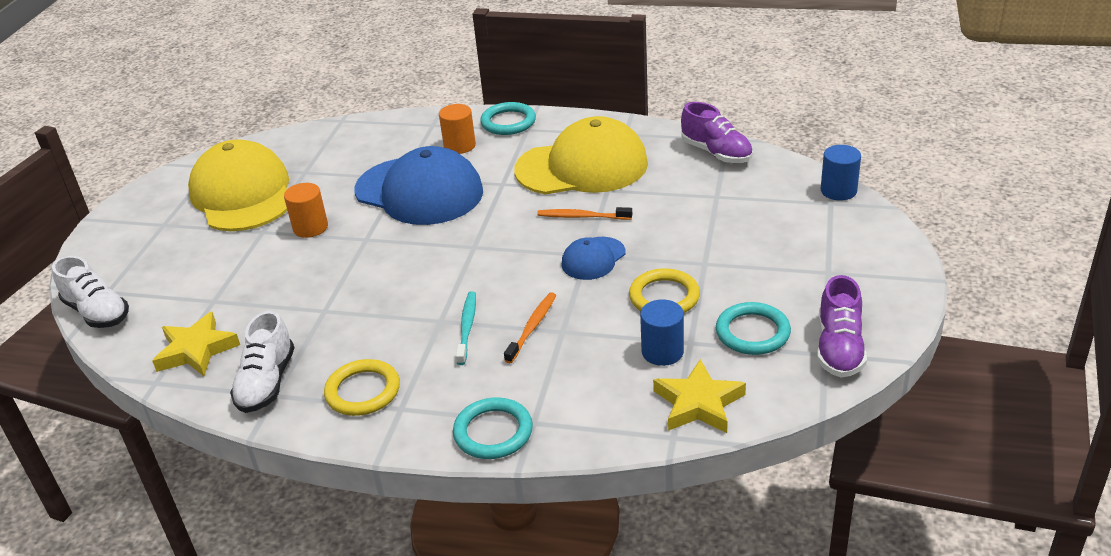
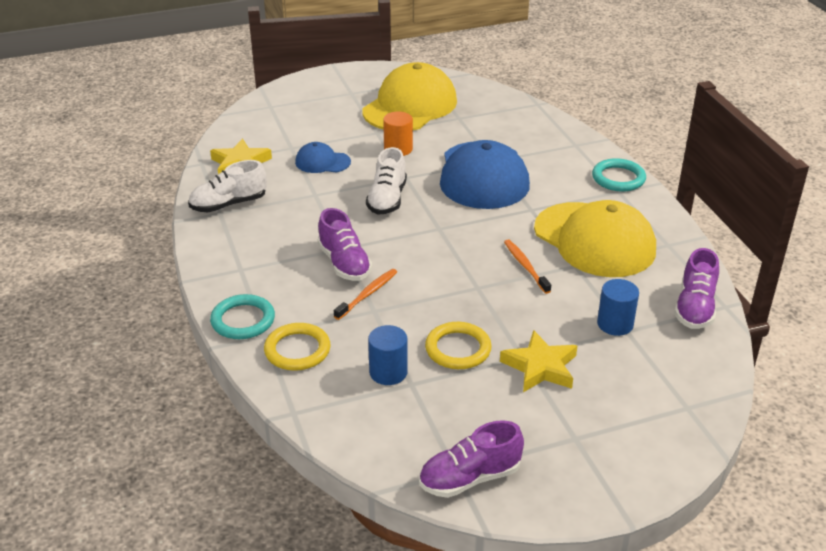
camera: 55 degrees right, 0 degrees up
(97, 312) = (249, 113): white shoe -> white shoe (387, 199)
(363, 391) = (246, 246): yellow ring -> yellow ring (297, 350)
(459, 146) = (560, 169): orange cylinder -> none
(467, 327) = (344, 263): turquoise toothbrush -> purple shoe
(532, 327) = (368, 294): orange toothbrush -> orange toothbrush turned 45 degrees counterclockwise
(593, 258) = (475, 293): blue cap -> blue cap (322, 162)
(698, 403) = (340, 414): yellow star -> yellow star (540, 367)
(752, 332) = (451, 416): turquoise ring -> none
(838, 191) = (713, 407): blue cylinder -> blue cylinder (615, 324)

